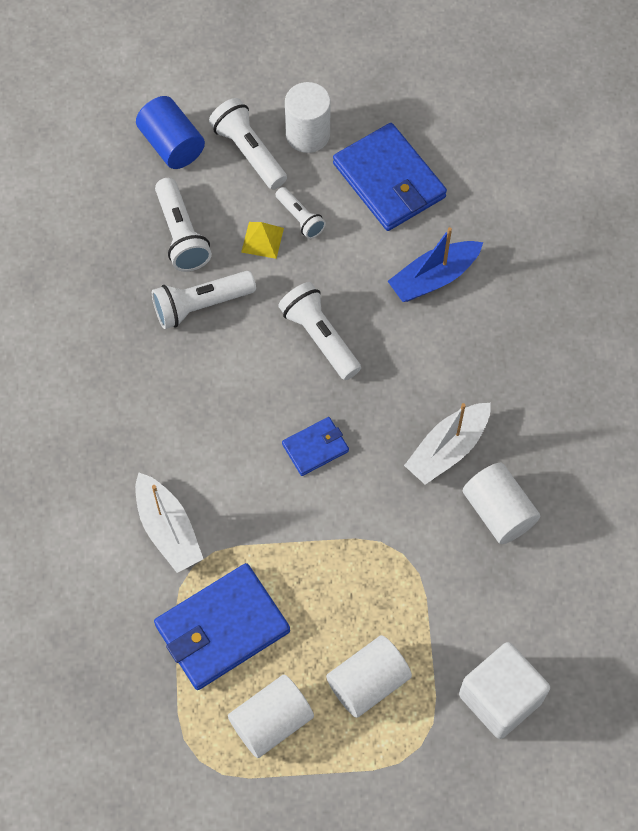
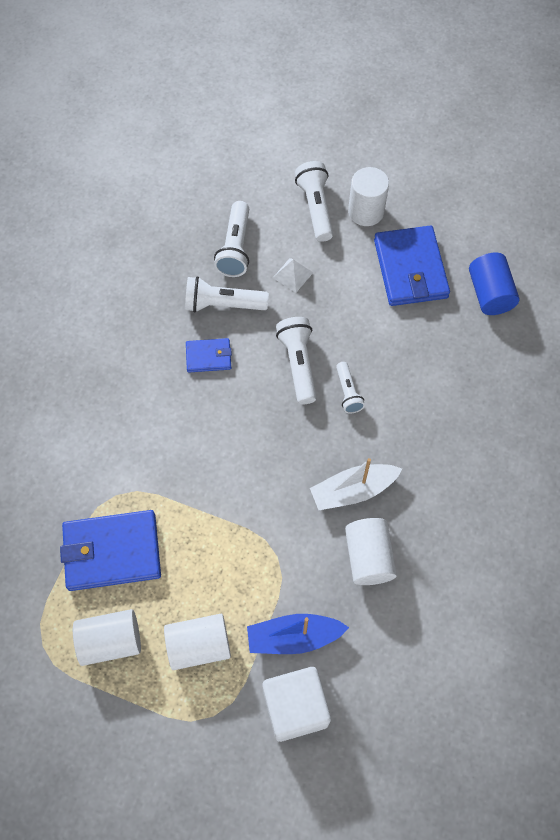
camera: 25 degrees right, 0 degrees up
(168, 529) = (112, 459): white boat -> none
(172, 145) = (262, 181): blue cylinder -> blue cylinder (489, 294)
(262, 240) = (292, 275): yellow pyramid -> white pyramid
(300, 218) = (329, 270): white flashlight -> white flashlight (348, 392)
(315, 447) = (252, 445): blue wallet -> blue wallet (208, 357)
(434, 278) = (408, 355): blue boat -> blue boat (293, 637)

